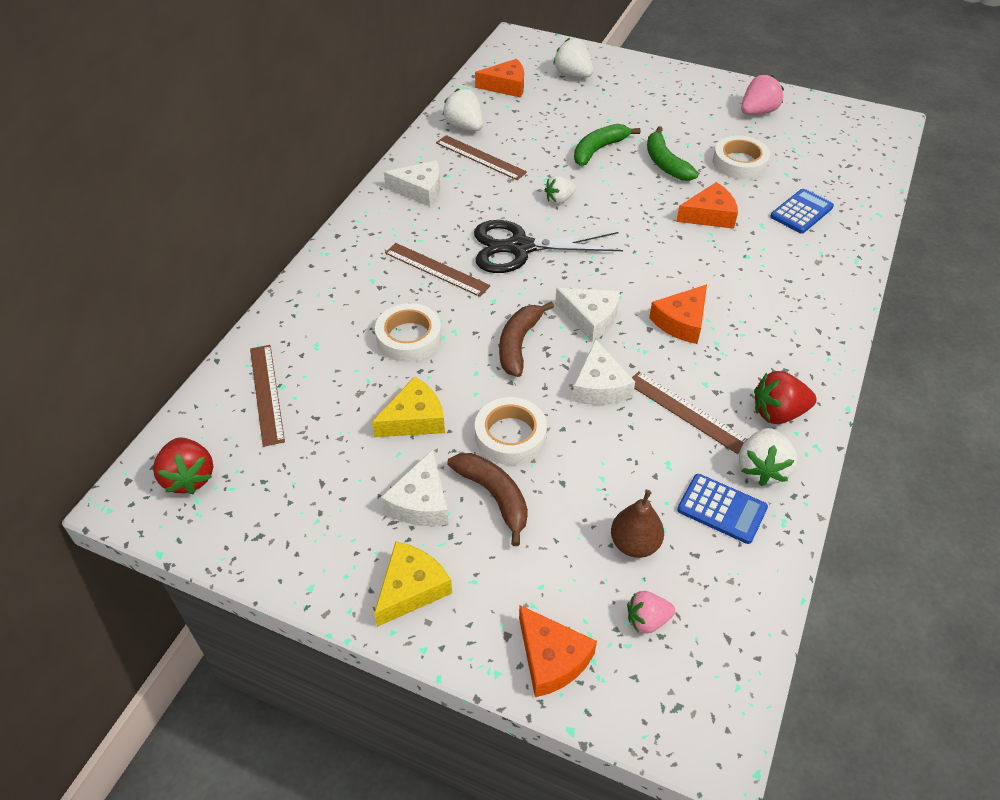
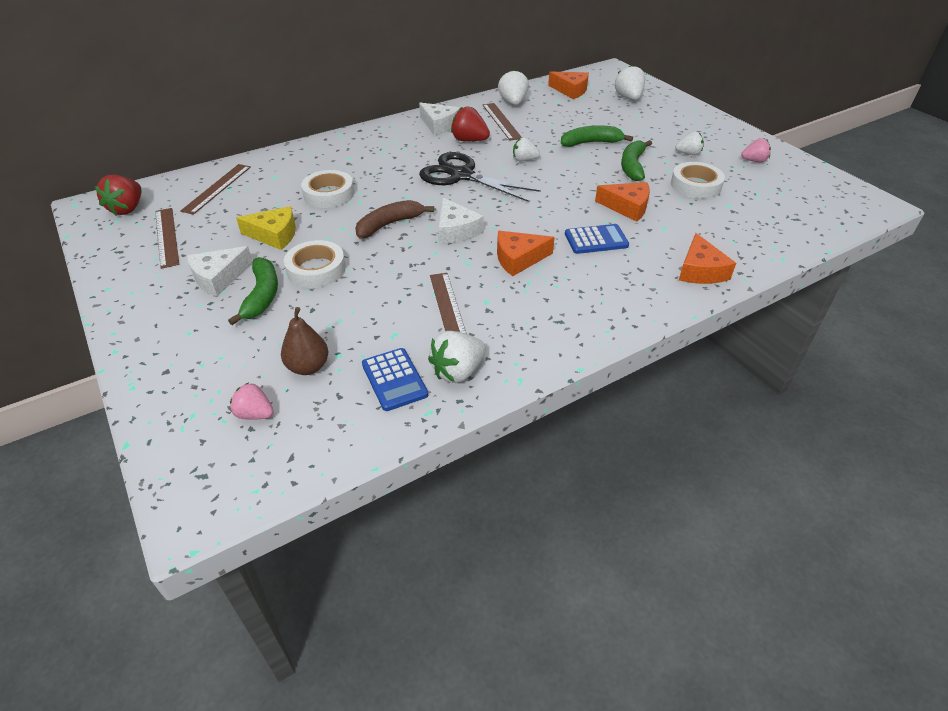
camera: 35 degrees right, 5 degrees down
(411, 588) = (152, 317): yellow cheese -> none
(436, 269) = (393, 167): brown ruler -> brown ruler (167, 237)
(494, 496) = (262, 296): brown banana -> green banana
(551, 658) = (171, 399): orange cheese -> orange cheese (700, 270)
(600, 386) = (410, 269): white cheese -> none
(697, 126) = (688, 154): none -> white strawberry
(757, 112) = (754, 161): pink strawberry -> pink strawberry, size x0.66
(778, 413) = (518, 344): red strawberry -> red strawberry (469, 140)
(801, 212) = (710, 232): blue calculator -> blue calculator (596, 240)

